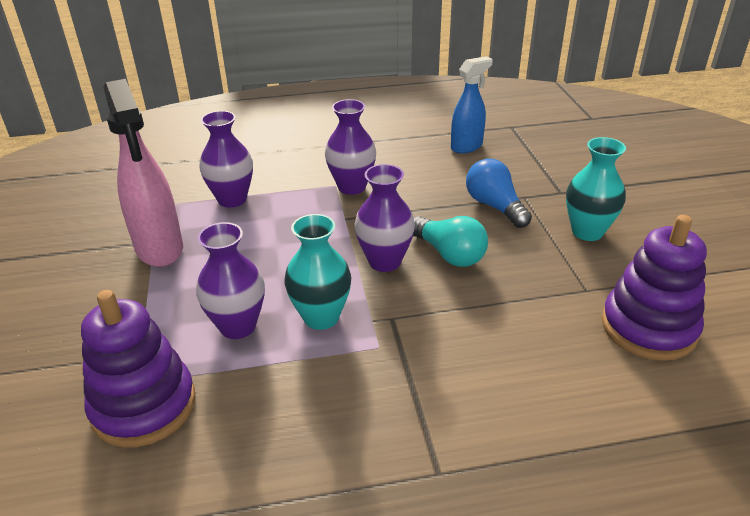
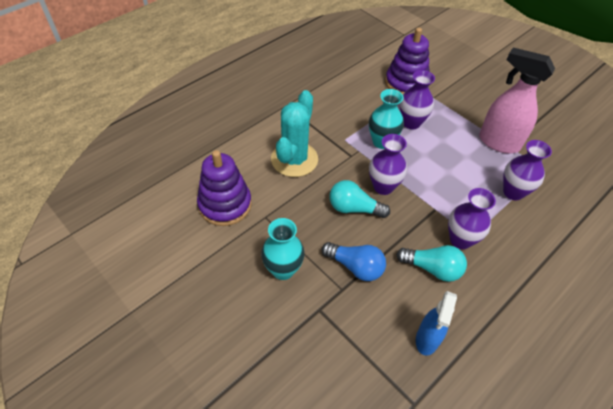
camera: 145 degrees right, 15 degrees up
(409, 179) = (432, 268): none -> turquoise light bulb
(493, 349) = (294, 159): none -> turquoise cactus

